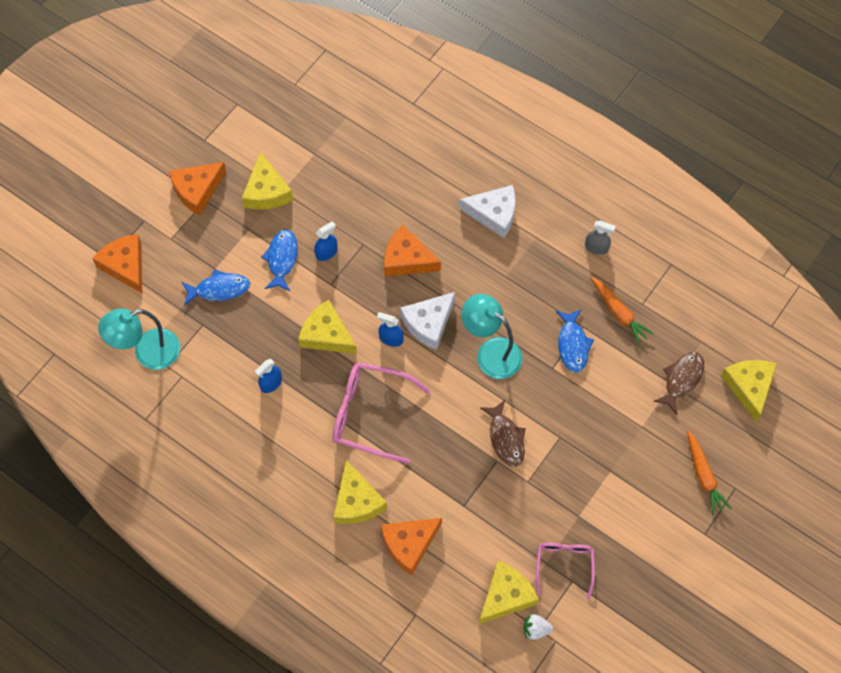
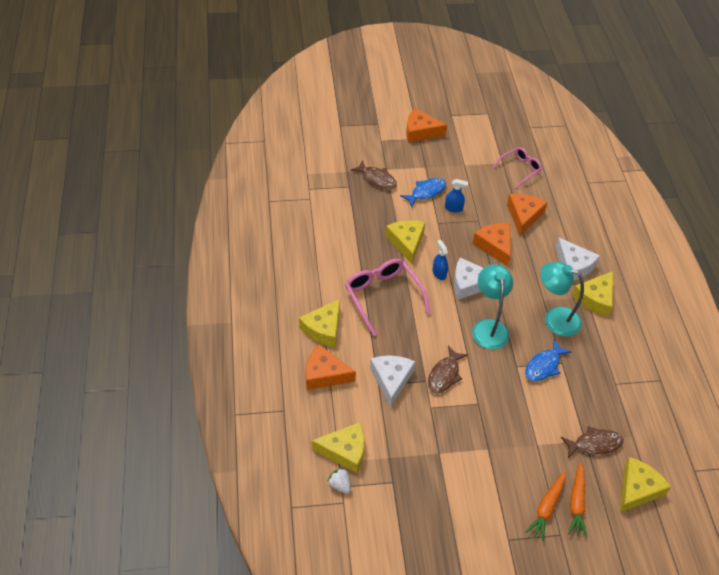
camera: 45 degrees right, 15 degrees down
(125, 266) = (344, 134): orange cheese -> orange cheese (524, 216)
(148, 353) = (307, 176): turquoise lamp -> turquoise lamp (554, 319)
(219, 289) = (377, 179): blue fish -> brown fish
(266, 191) = (455, 159): yellow cheese -> yellow cheese (595, 298)
(271, 383) = (349, 239): blue spray bottle -> none
(469, 490) = (391, 380): none -> white cheese
(564, 565) = (398, 469): pink glasses -> pink glasses (519, 169)
(596, 247) = (619, 332): grey spray bottle -> none
(619, 313) = (594, 375): orange carrot -> orange carrot (576, 503)

